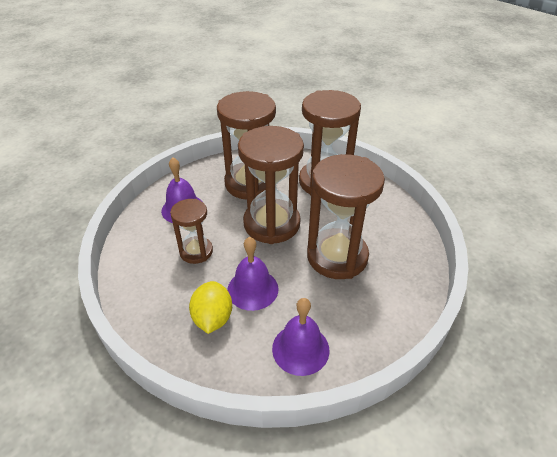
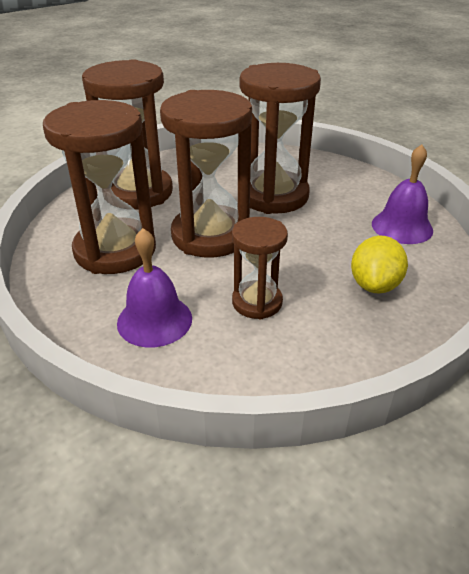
camera: 85 degrees left, 5 degrees down
(213, 318) = (374, 285): yellow lemon -> yellow lemon turned 75 degrees counterclockwise
(252, 289) = (325, 254): purple bell -> none

